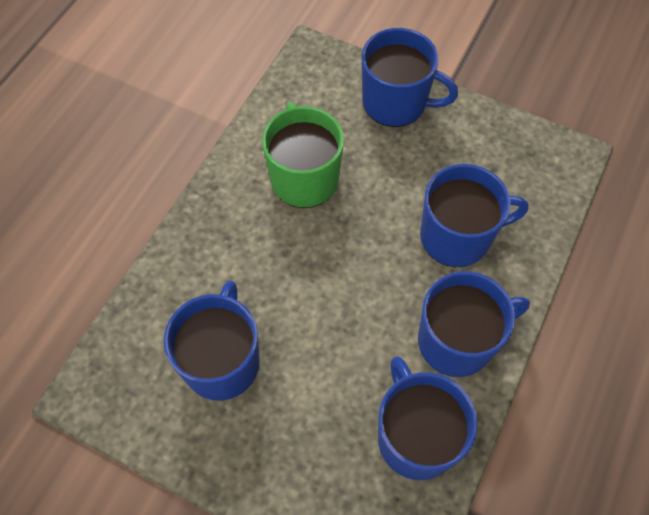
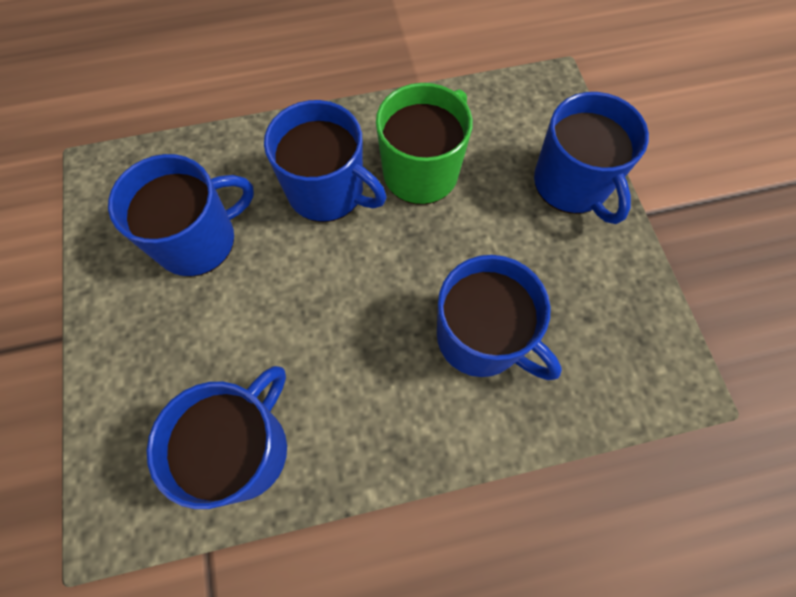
camera: 50 degrees right, 5 degrees up
(457, 340) = (370, 417): blue mug -> blue mug (327, 191)

